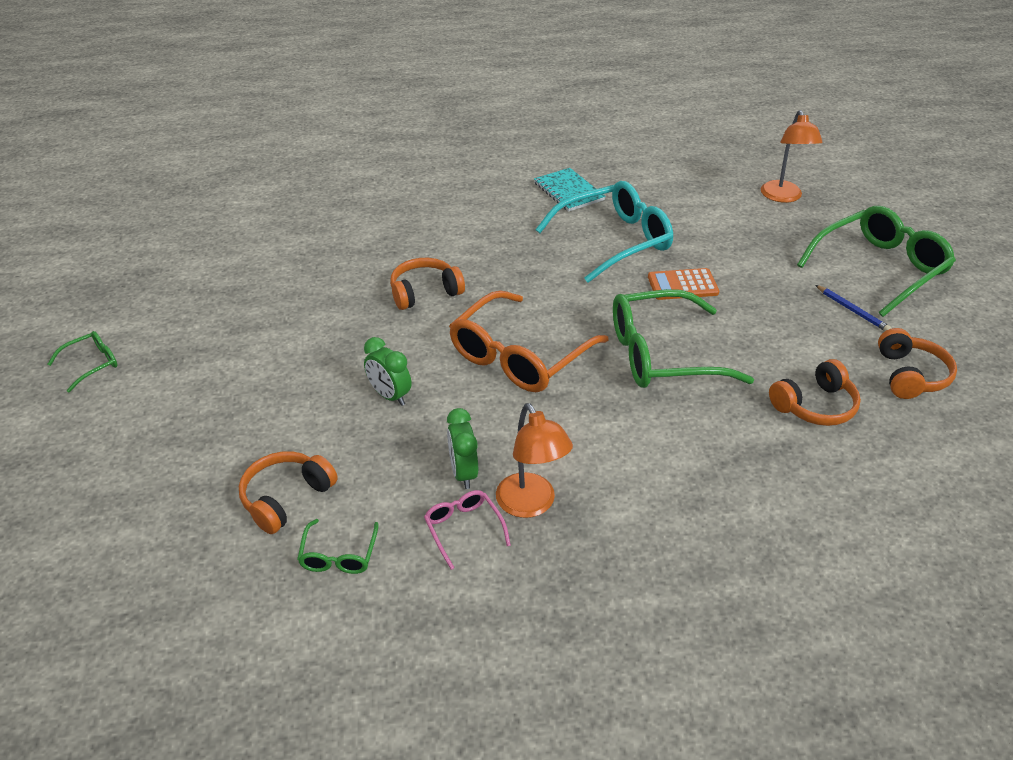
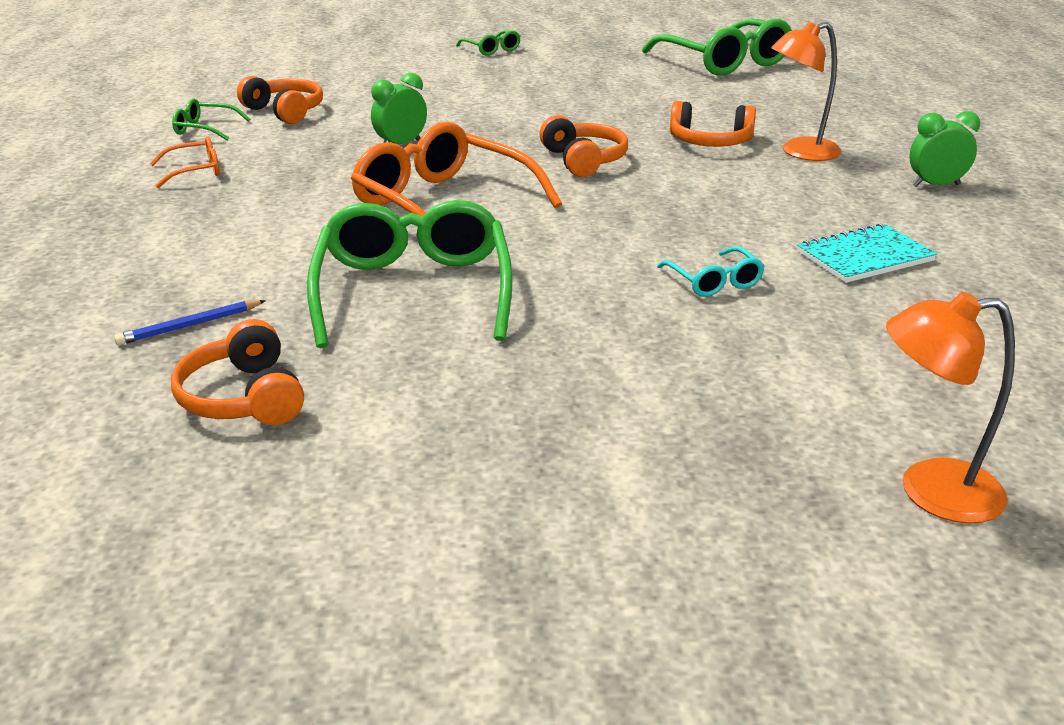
camera: 95 degrees right, 10 degrees down
(463, 473) = (268, 173): green clock -> green clock (935, 185)
(464, 529) = (194, 171): pink glasses -> orange glasses
(531, 505) = (202, 199): orange lamp -> orange lamp (800, 152)
(613, 241) = (714, 281): turquoise glasses -> turquoise glasses, size x0.46
(682, 285) = (583, 326): orange calculator -> none
(852, 310) = (479, 495): blue pencil -> blue pencil (189, 326)
(879, 269) = (627, 575): green glasses -> green glasses (724, 62)
(910, 375) = (263, 521): orange headphones -> orange headphones (710, 142)

